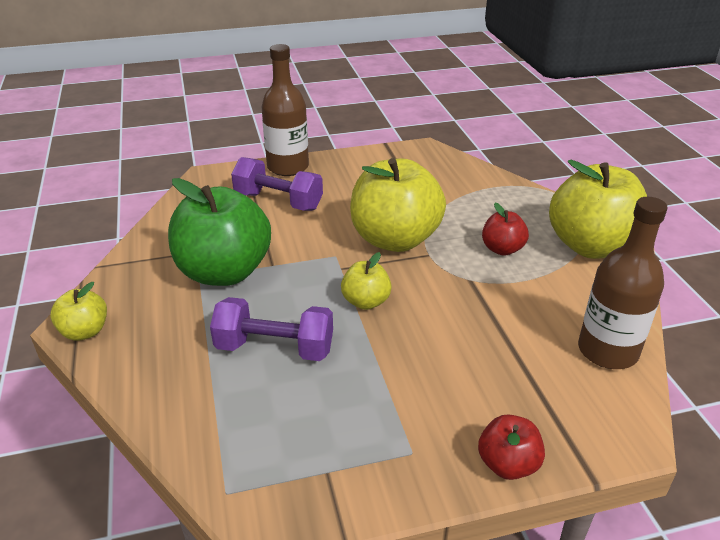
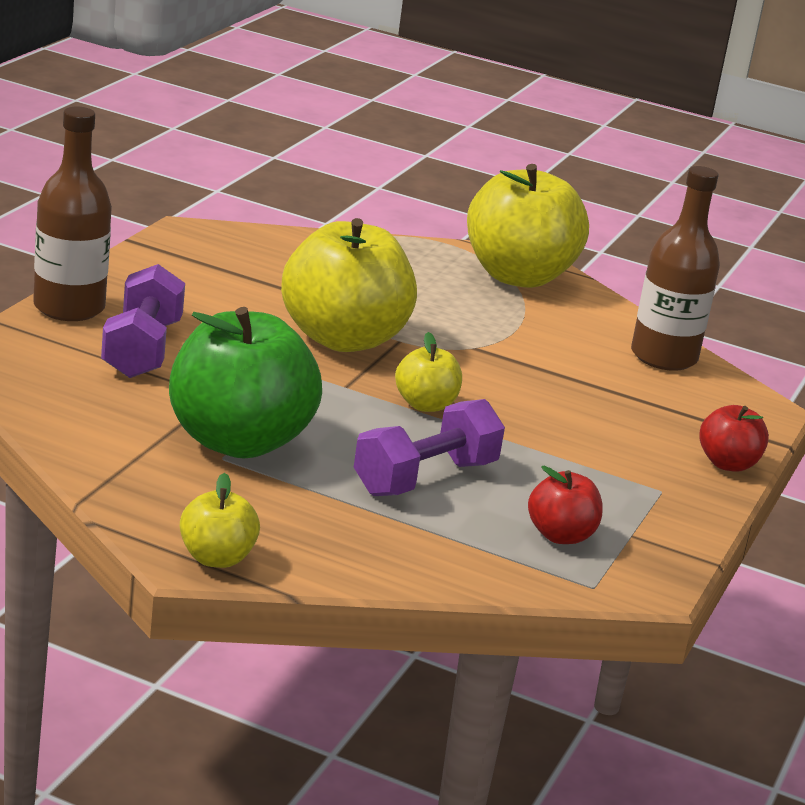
camera: 55 degrees left, 10 degrees down
(278, 201) = (142, 350): purple dumbbell -> purple dumbbell turned 60 degrees counterclockwise
(502, 249) = (453, 309): red apple -> red apple (560, 535)

